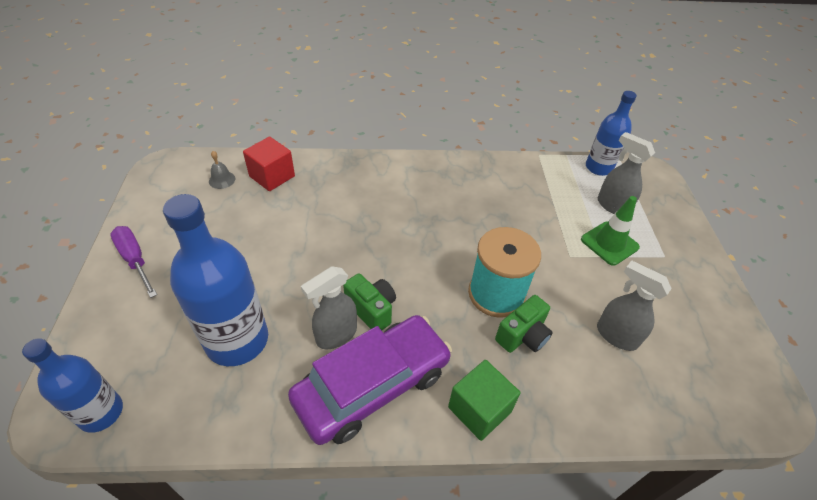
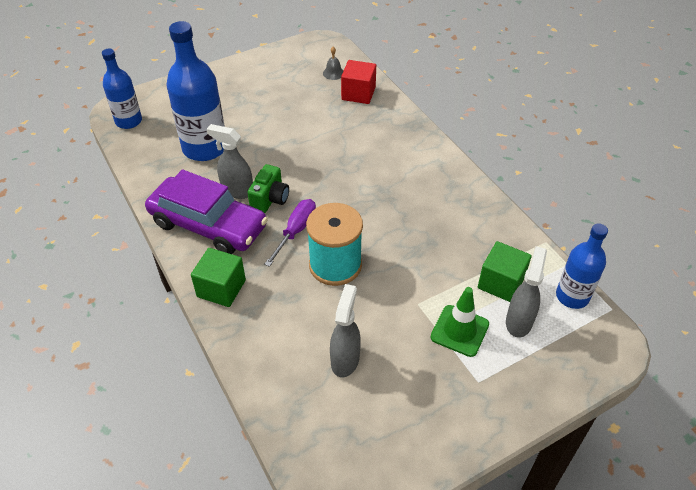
camera: 65 degrees right, 0 degrees up
(135, 260) = (235, 75): purple screwdriver -> purple screwdriver (296, 231)
(522, 336) = (303, 295): green camera -> none
(569, 197) = (501, 283): none -> green cube

